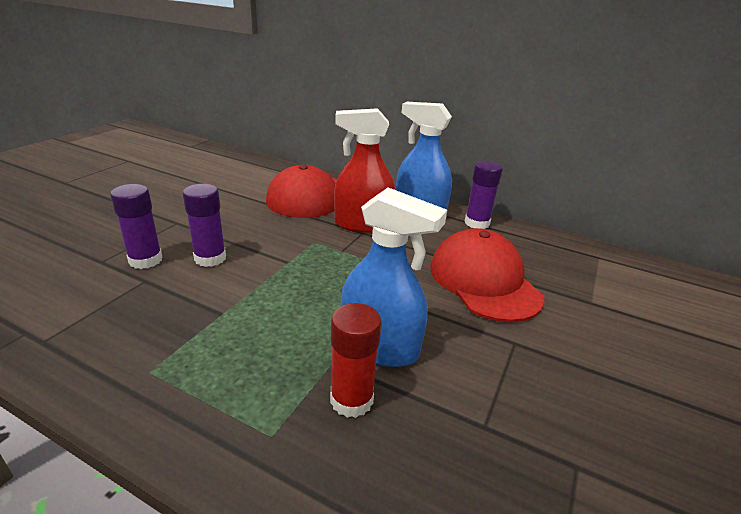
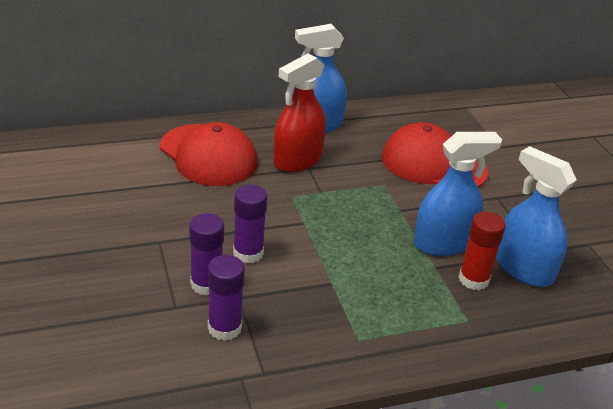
camera: 45 degrees left, 5 degrees up
(431, 431) = (523, 269): none -> blue spray bottle
(477, 223) = (366, 116): purple glue stick -> purple glue stick (224, 328)

